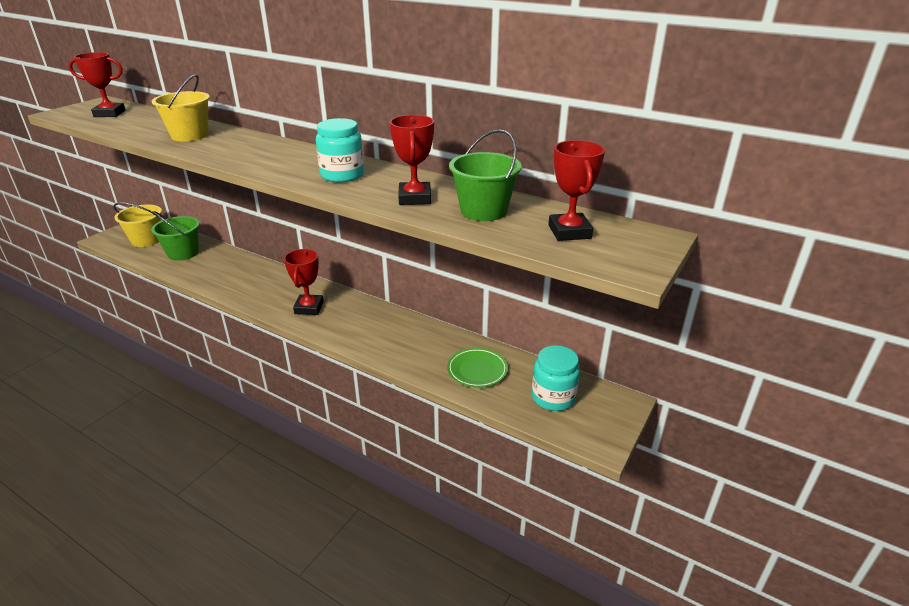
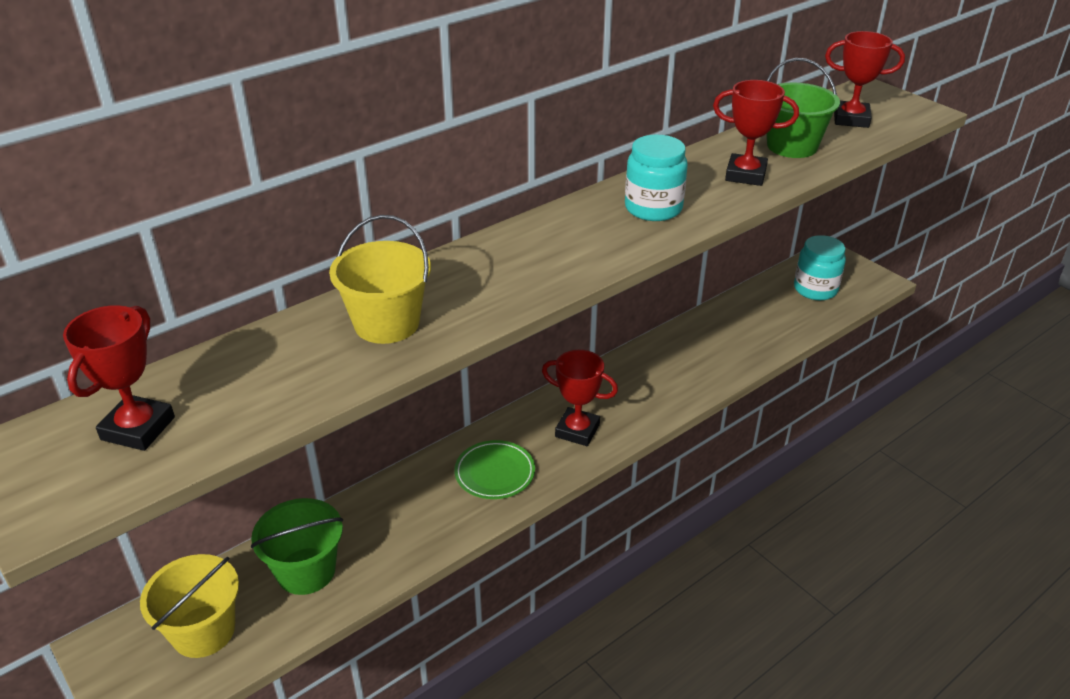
camera: 70 degrees left, 5 degrees up
(477, 370) = (760, 323): green plate -> green plate (495, 473)

